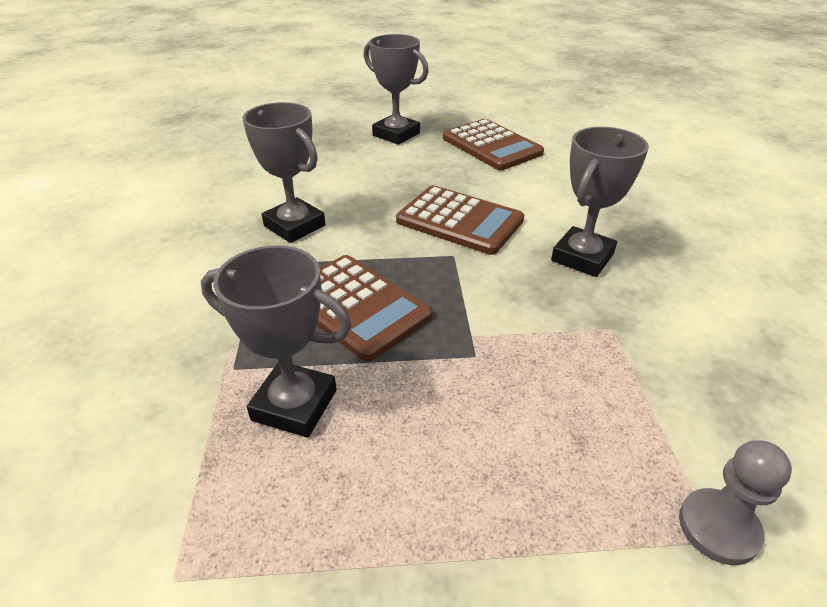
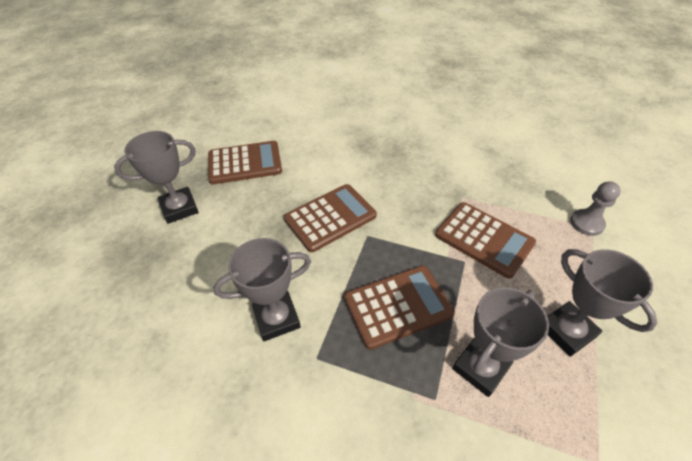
camera: 65 degrees left, 10 degrees up
(538, 370) = (484, 239): none -> brown calculator
(582, 257) = (399, 180): grey trophy -> grey trophy (567, 331)

